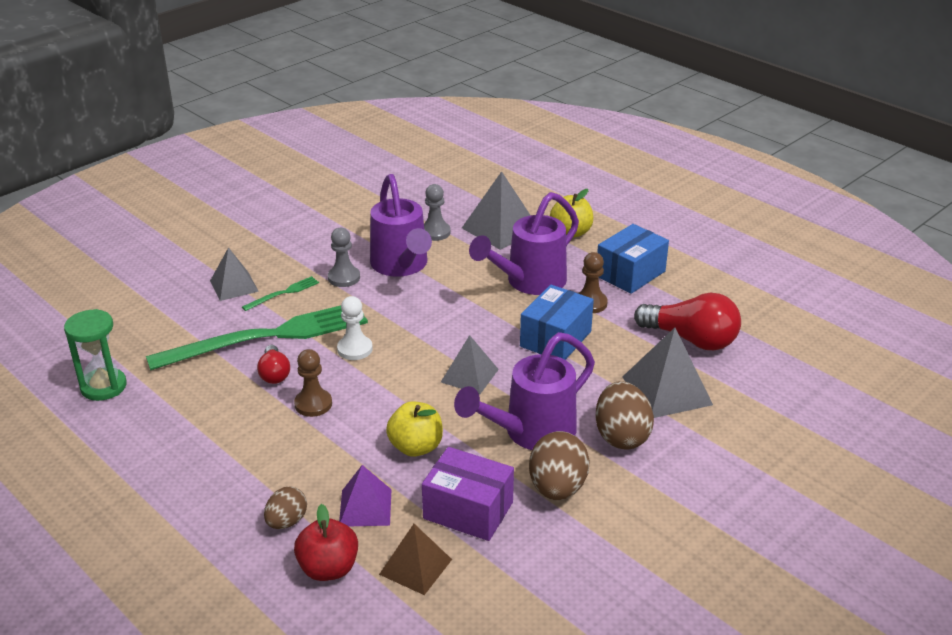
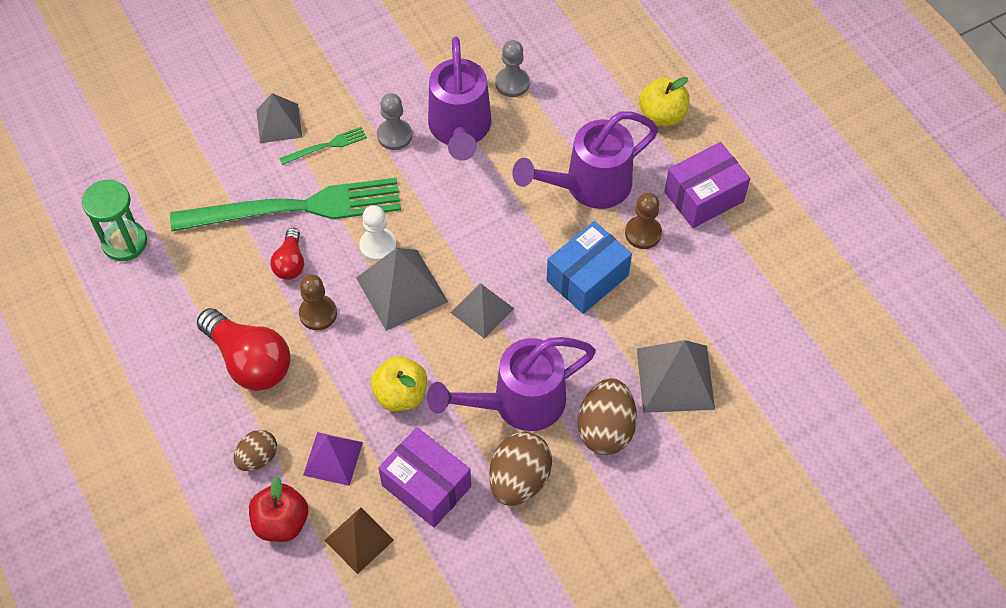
camera: 15 degrees right, 25 degrees up
(500, 228) = (586, 92): grey pyramid -> grey pyramid (401, 289)
(630, 273) = (704, 197): blue box -> purple box
(691, 339) = (730, 312): red light bulb -> red light bulb (249, 361)

